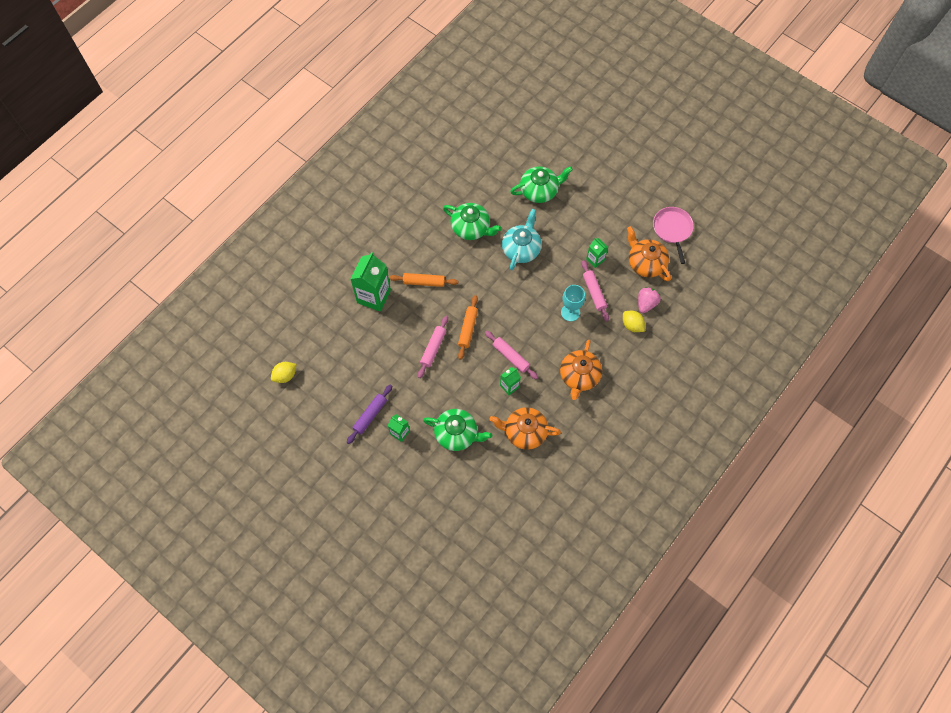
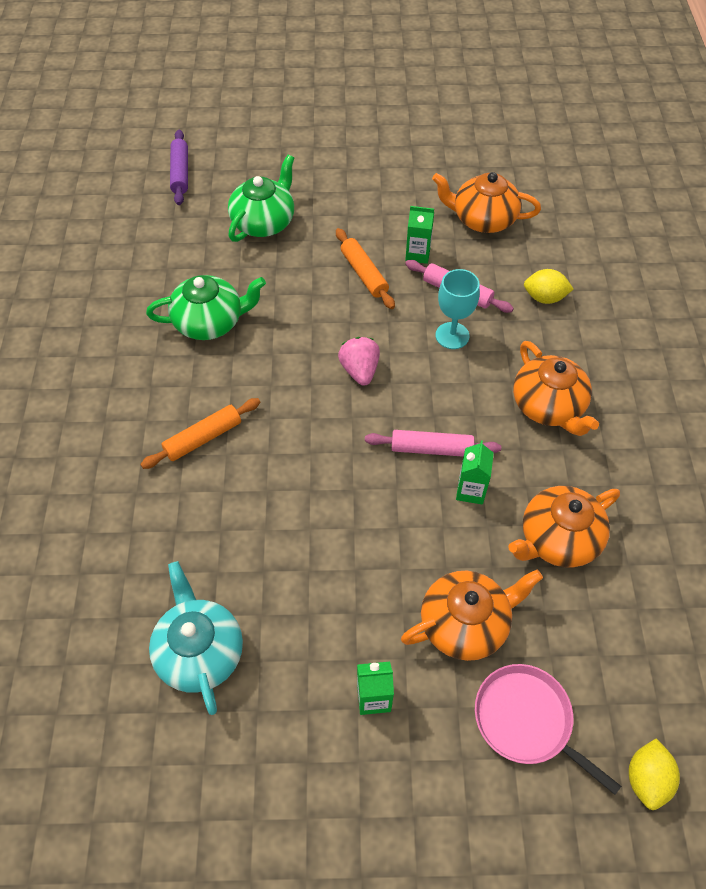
camera: 40 degrees left, 10 degrees down
(285, 375) = (79, 766): yellow lemon -> yellow lemon (646, 779)
(370, 415) = (297, 711): purple rolling pin -> purple rolling pin (180, 173)
(374, 296) = (138, 514): green carton -> none
(433, 348) = (306, 522): pink rolling pin -> none
(457, 434) = (465, 623): green teapot -> orange teapot
(468, 329) = (332, 456): orange rolling pin -> orange rolling pin (364, 274)
(521, 249) = (307, 303): turquoise teapot -> turquoise teapot (200, 651)
(646, 303) = (533, 262): pink strawberry -> pink strawberry (360, 370)
(672, 229) = (474, 166): pink pan -> pink pan (526, 720)

